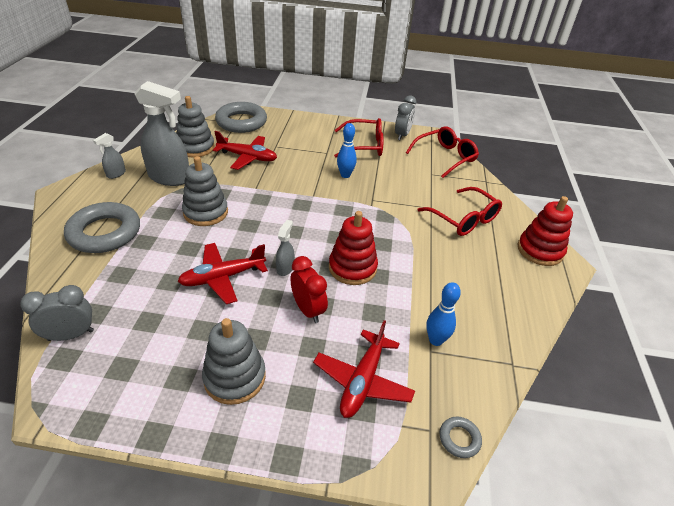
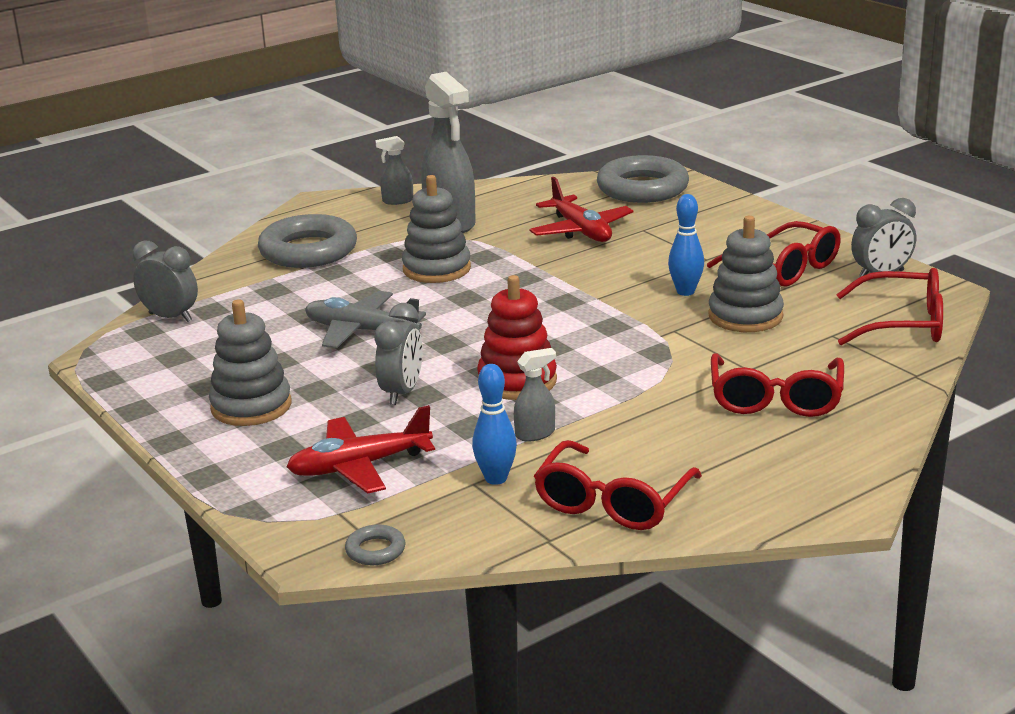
camera: 50 degrees right, 15 degrees down
(195, 148) = (531, 201): grey stacking toy -> grey stacking toy (745, 316)
(223, 277) = (361, 331): red plane -> grey plane
(285, 268) = (439, 350): grey spray bottle -> grey spray bottle (535, 434)
(308, 310) = (402, 392): red clock -> grey clock
(499, 320) = (612, 502): none -> red glasses
(540, 250) = (829, 476): red stacking toy -> none

